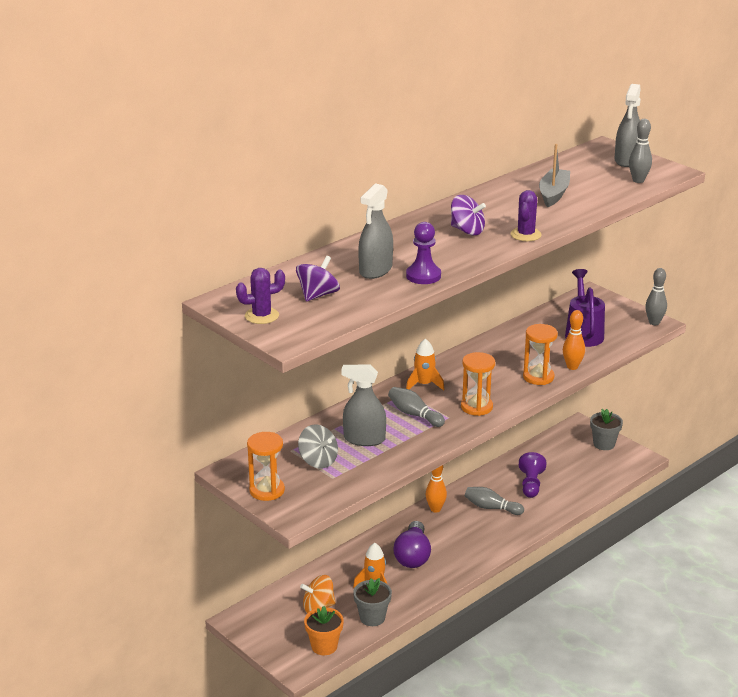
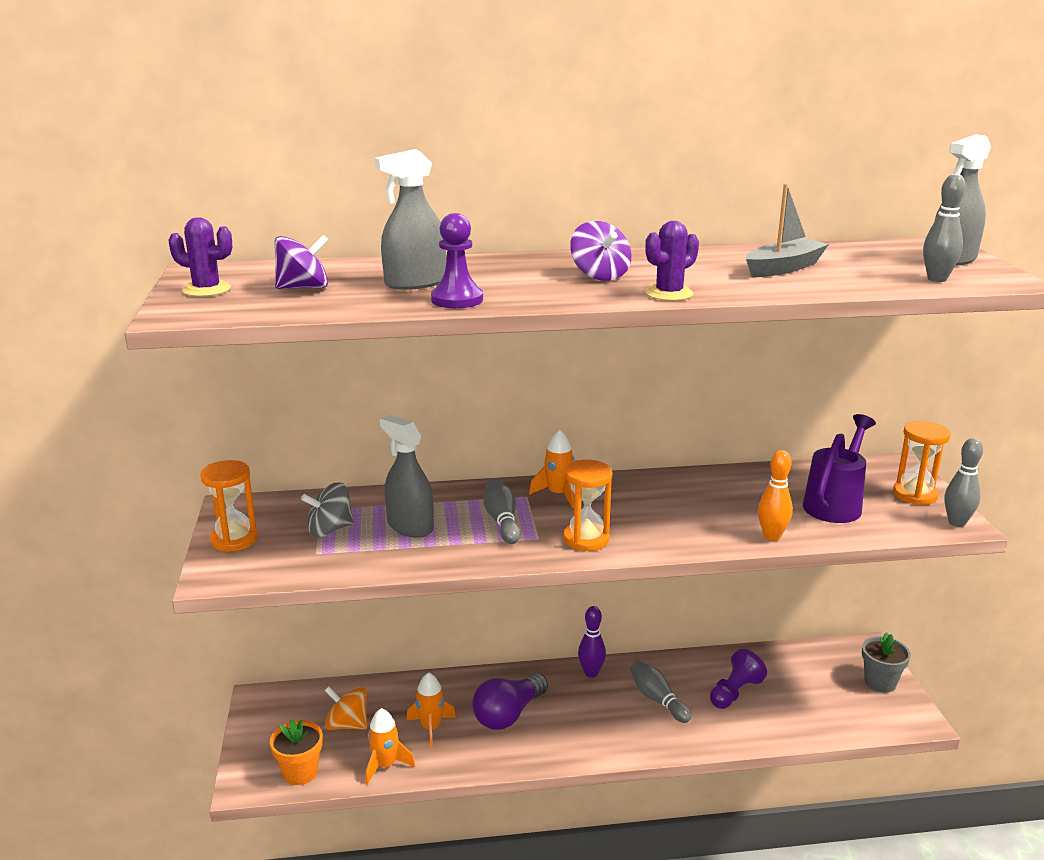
camera: 35 degrees right, 5 degrees down
(318, 461) = (330, 530): grey spinning top -> grey spinning top turned 75 degrees clockwise
(372, 618) = (385, 765): grey flower pot -> orange rocket
(435, 509) = (591, 673): orange bowling pin -> purple bowling pin
(538, 377) = (710, 533): orange hourglass -> orange hourglass (915, 494)

